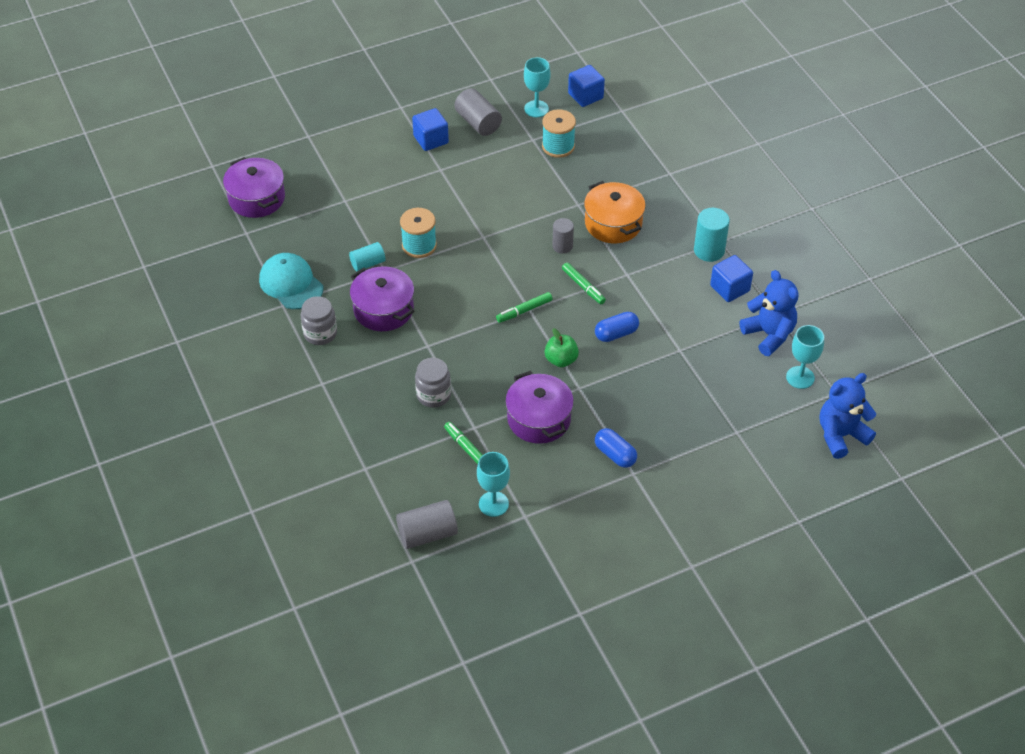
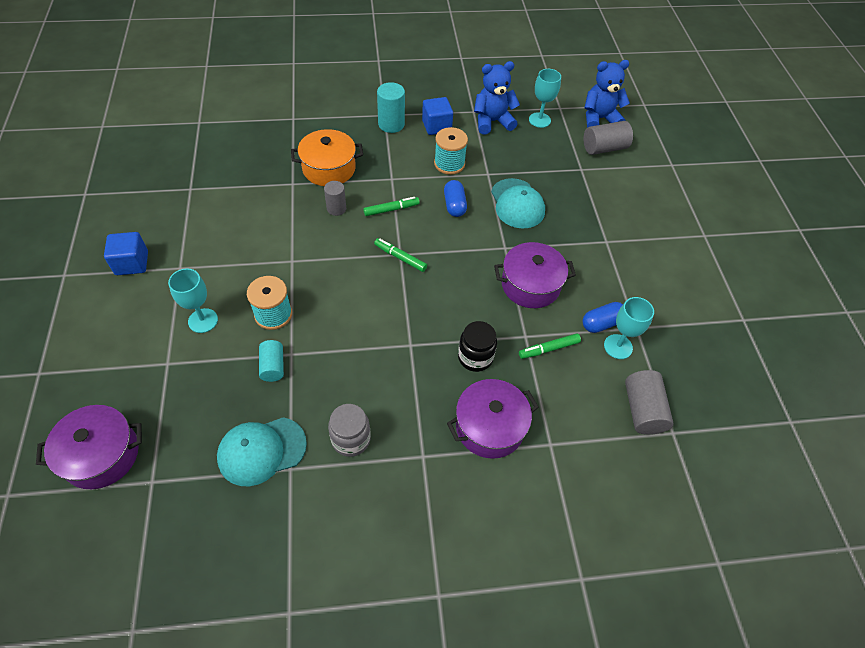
camera: 75 degrees left, 5 degrees up
(383, 309) = (345, 369): purple pot -> purple pot (489, 427)
(433, 395) = (475, 357): grey jar -> black jar
(478, 122) = (137, 220): grey cylinder -> grey cylinder (604, 148)
(524, 311) = (400, 258): green marker -> green marker turned 135 degrees clockwise
(536, 109) = (152, 174): turquoise goblet -> turquoise goblet (203, 320)
(558, 146) = (212, 174): turquoise spool -> turquoise spool (449, 164)
(561, 360) = (469, 249): green apple -> none
(585, 96) = (163, 138): blue cube -> none
(615, 454) = (584, 246): blue capsule -> blue capsule (602, 323)
(647, 385) = (517, 204): none -> turquoise cap
(840, 435) = (599, 119): blue teddy bear -> blue teddy bear turned 90 degrees clockwise

